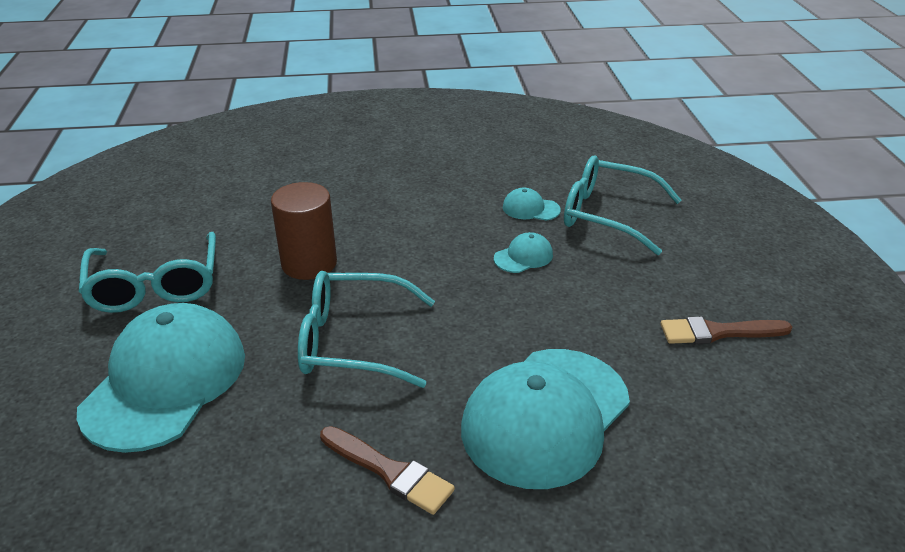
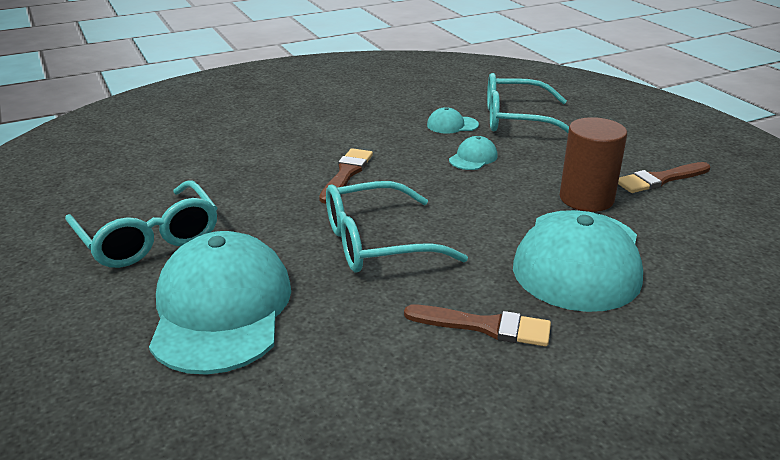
camera: 20 degrees left, 5 degrees down
(309, 263) = (289, 195): brown cylinder -> brown cylinder (586, 198)
(380, 249) = (346, 174): none -> brown brush

